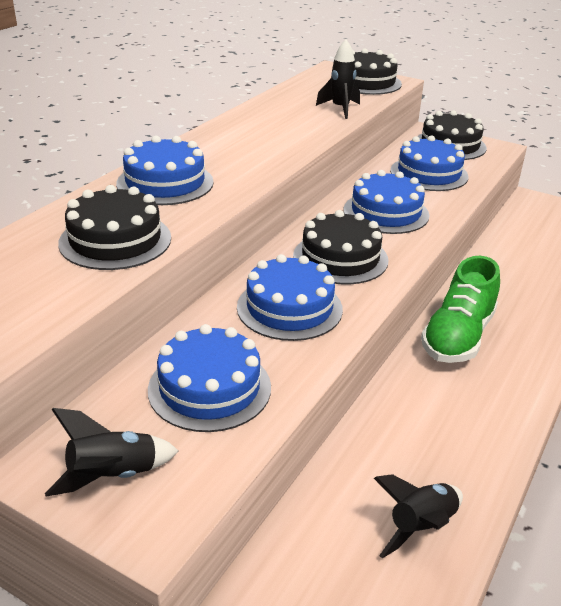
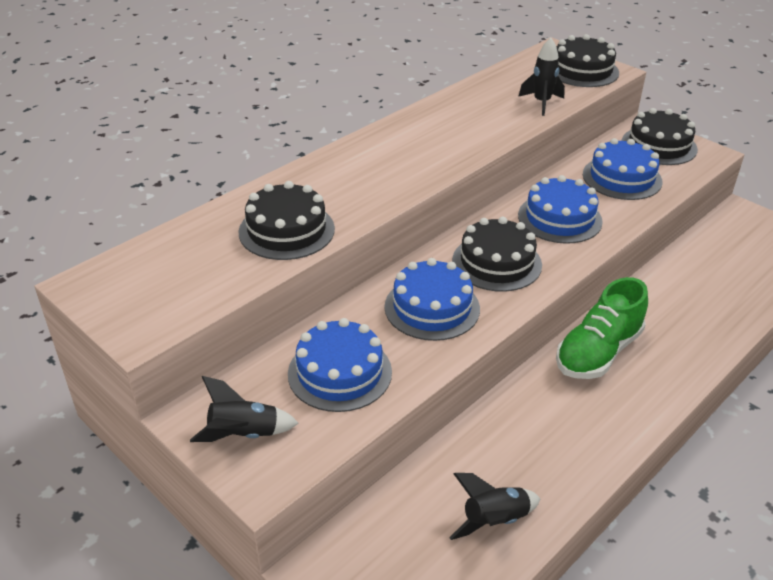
camera: 15 degrees right, 5 degrees up
(165, 183) = (346, 174): blue cake -> none

